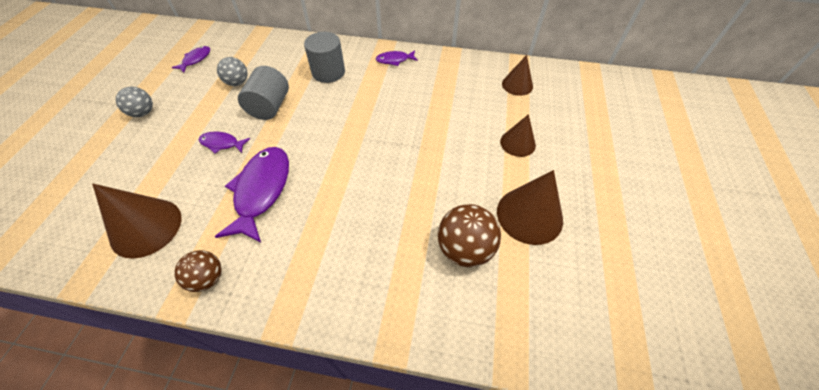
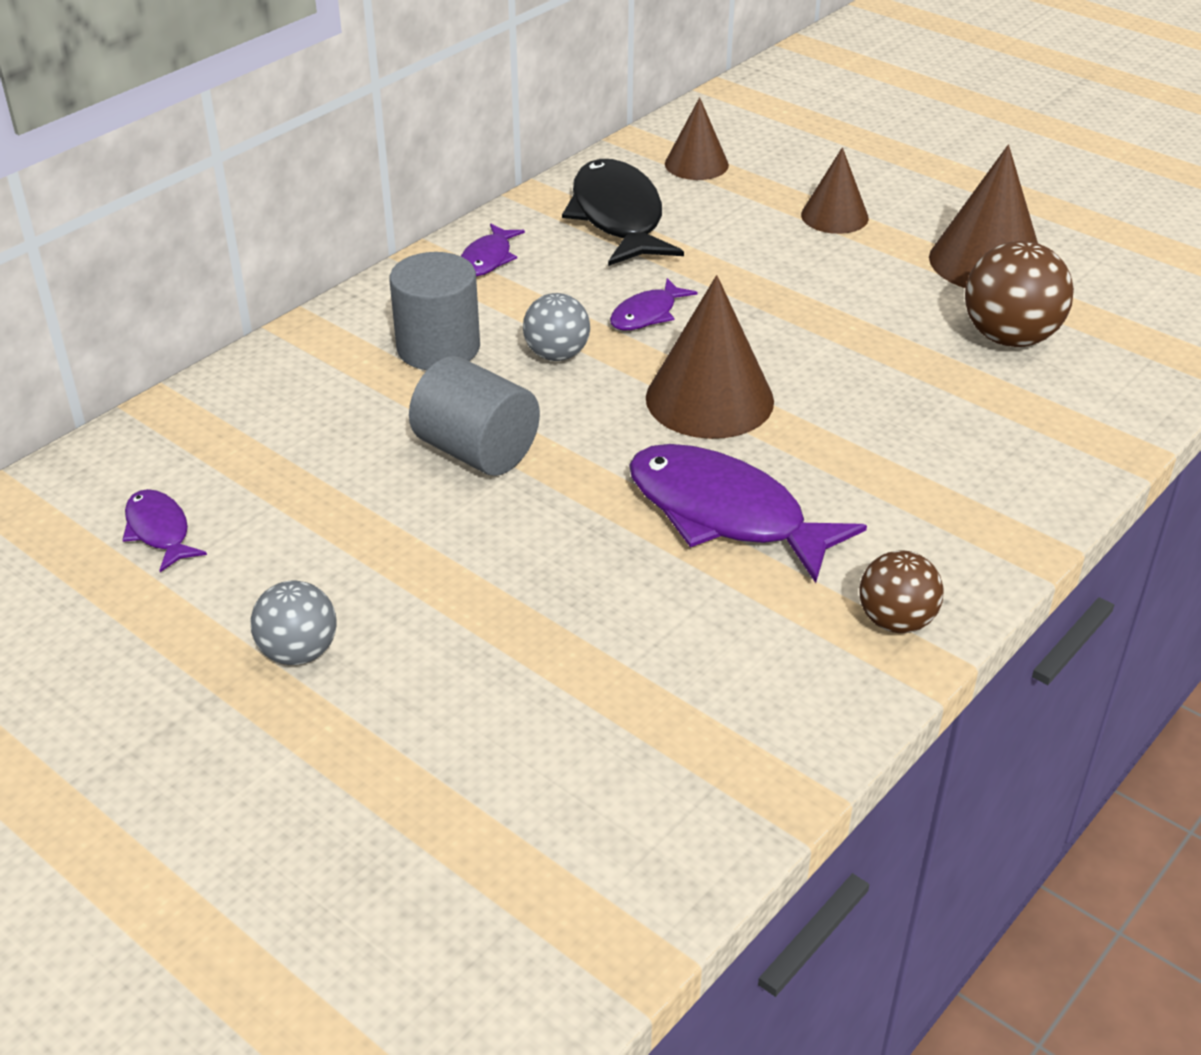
camera: 60 degrees left, 15 degrees down
(146, 227) = (707, 689): brown cone -> brown cone (709, 399)
(222, 144) = (537, 542): purple fish -> purple fish (647, 314)
(237, 83) = (337, 480): grey ball -> grey ball (557, 355)
(453, 80) = (618, 217): none -> black fish

